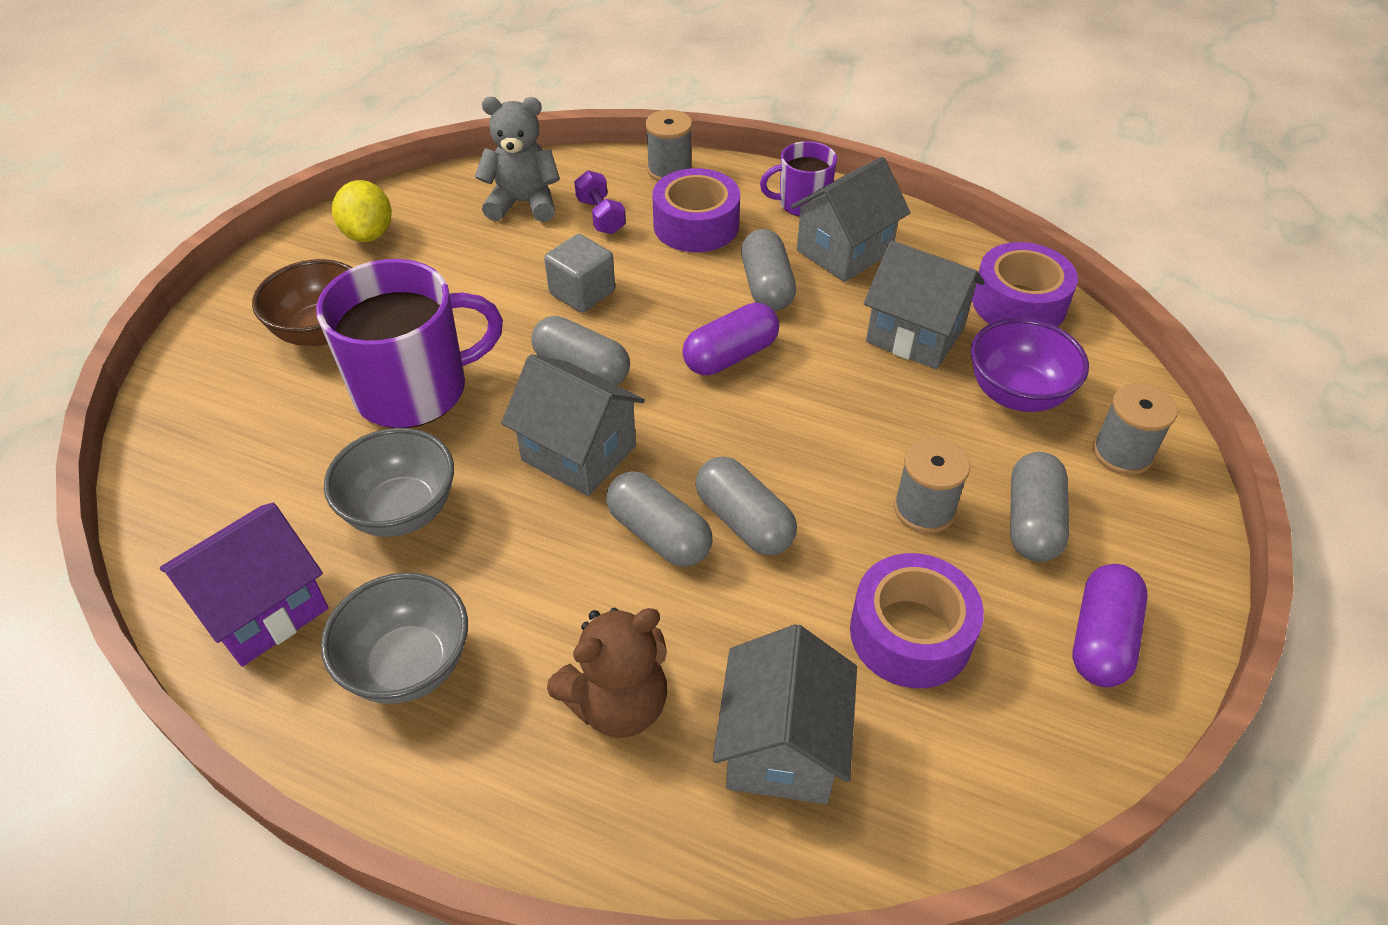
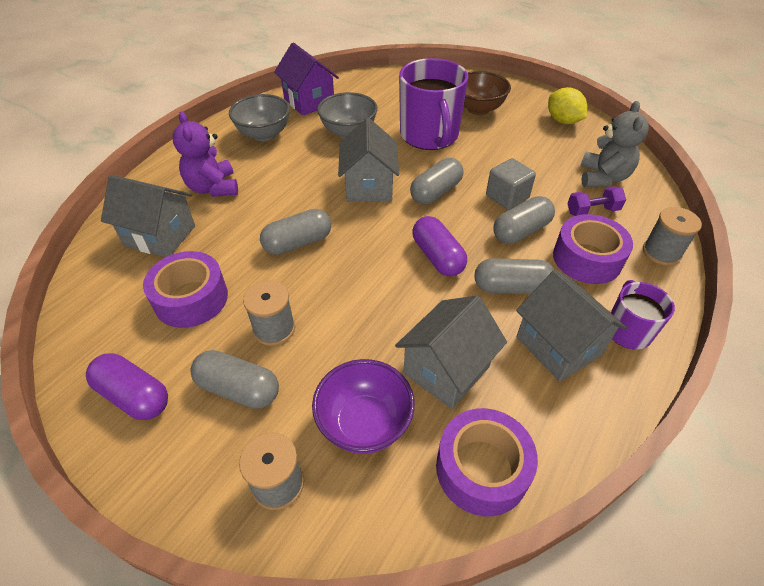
camera: 100 degrees right, 0 degrees up
(368, 234) = (563, 121): yellow lemon -> yellow lemon turned 60 degrees clockwise
(579, 453) = (369, 186): grey house -> grey house turned 45 degrees counterclockwise
(618, 703) = (213, 188): brown teddy bear -> purple teddy bear
(659, 534) = (302, 210): grey capsule -> grey capsule (521, 231)

